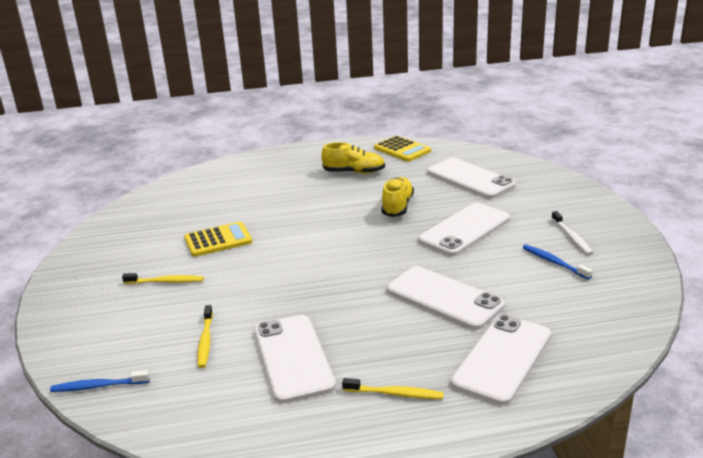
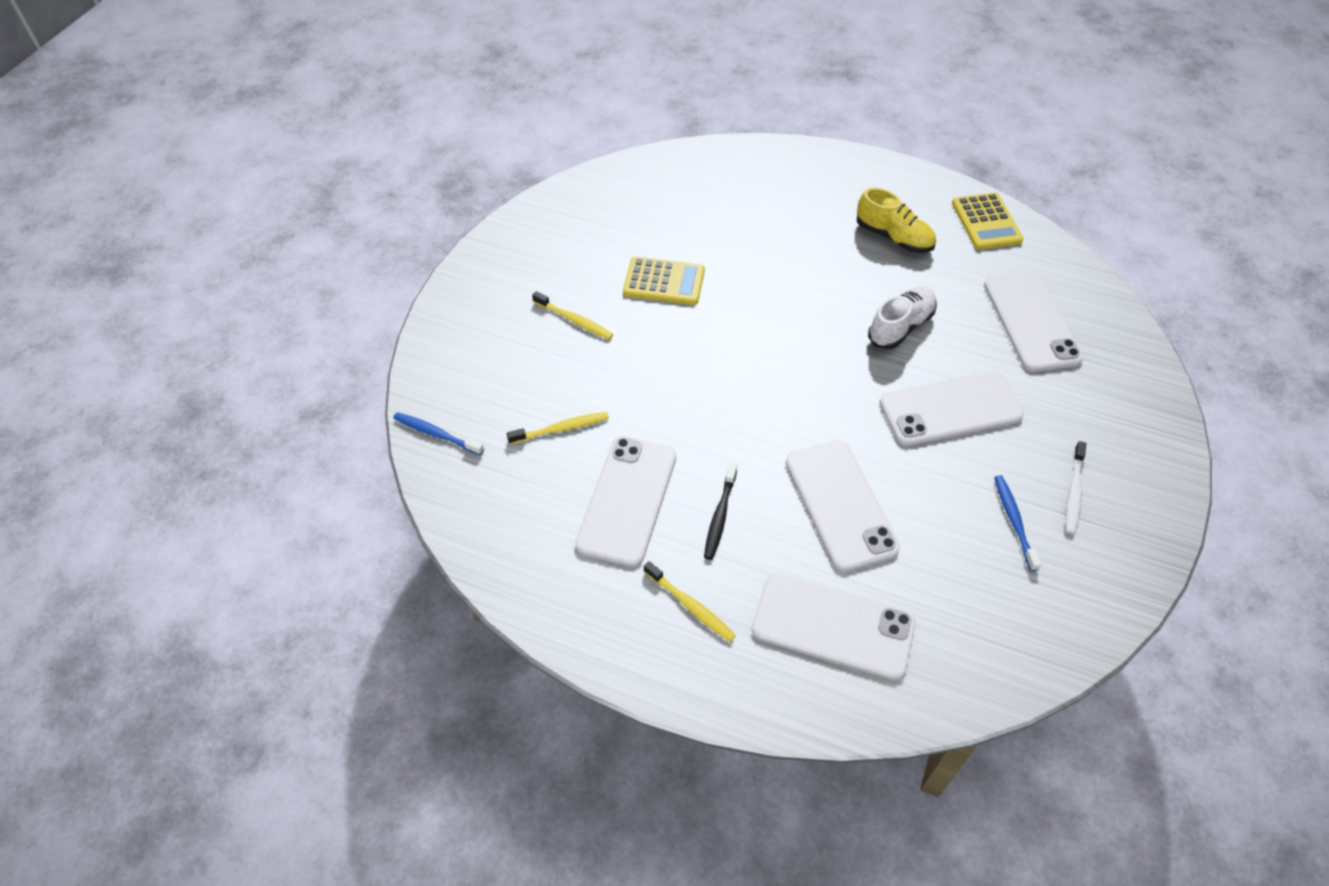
camera: 30 degrees right, 25 degrees up
(205, 341) = (561, 429): yellow toothbrush -> yellow toothbrush turned 135 degrees counterclockwise
(369, 337) = (720, 516): none -> black toothbrush
(397, 206) = (900, 326): yellow shoe -> white shoe
(502, 359) = (833, 626): white phone -> white phone turned 45 degrees clockwise

